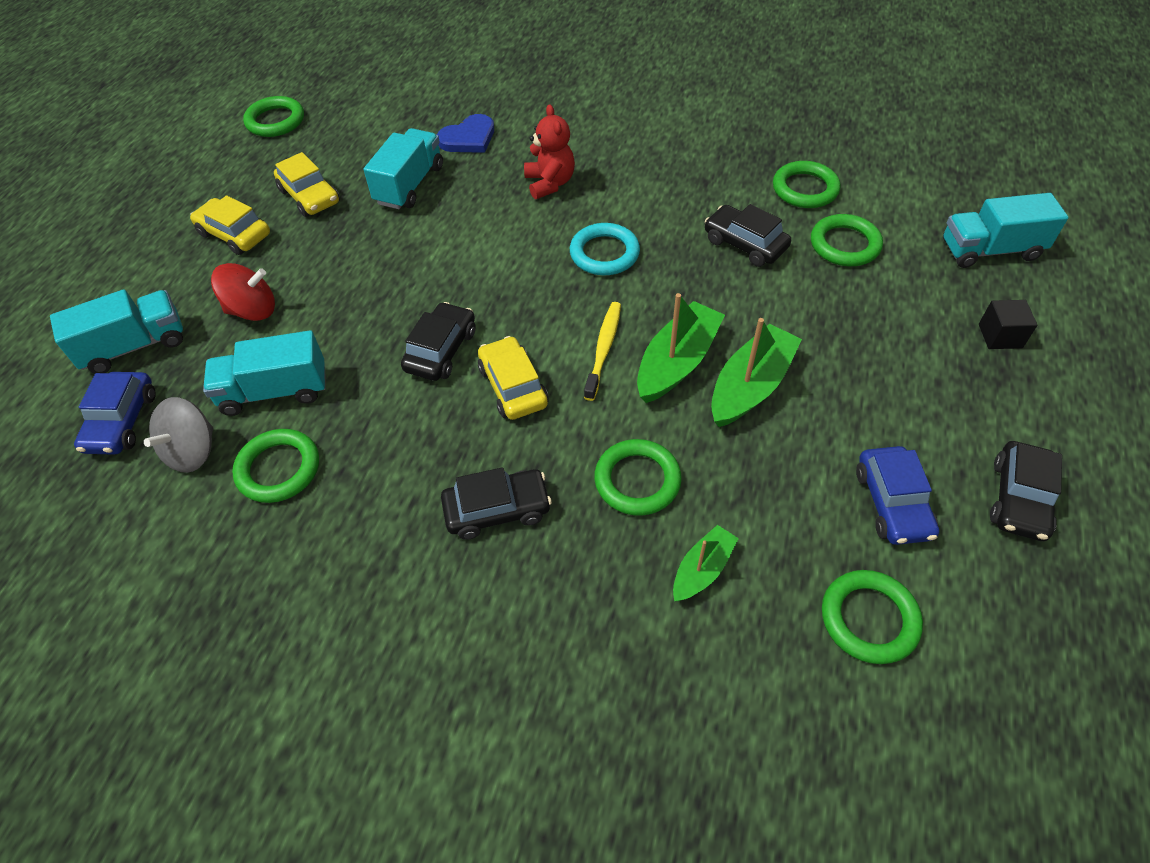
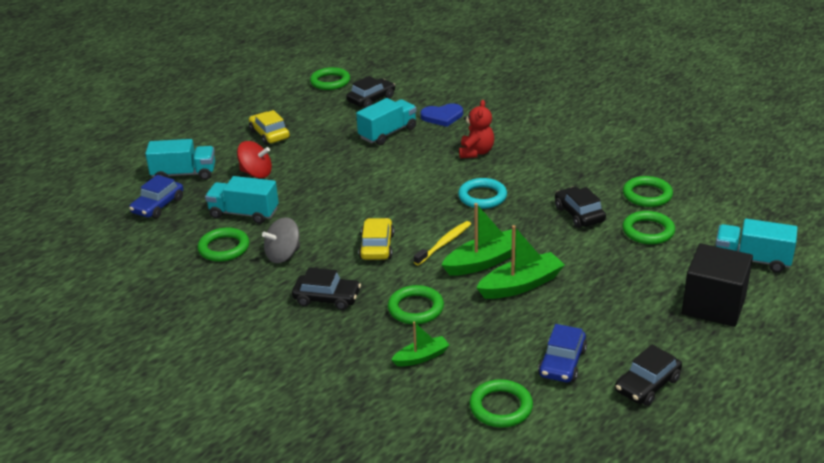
camera: 25 degrees right, 20 degrees down
(192, 451) = (185, 228): grey spinning top -> grey spinning top (283, 255)
(310, 196) = (324, 125): yellow car -> none
(441, 350) = (348, 219): black car -> black car (371, 99)
(1000, 336) = (713, 305): black cube -> black cube, size x2.10

